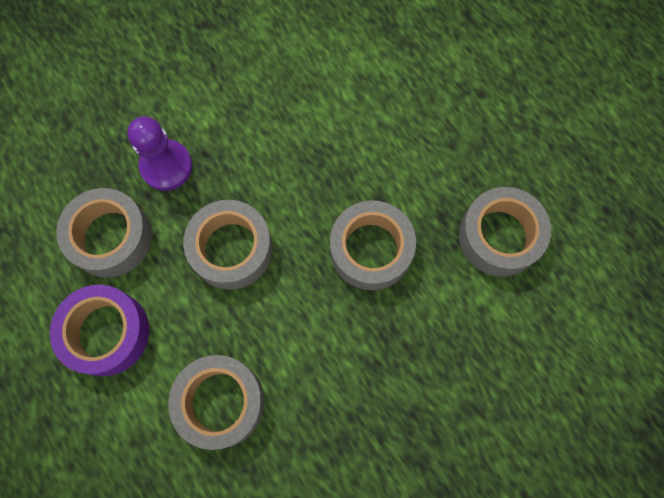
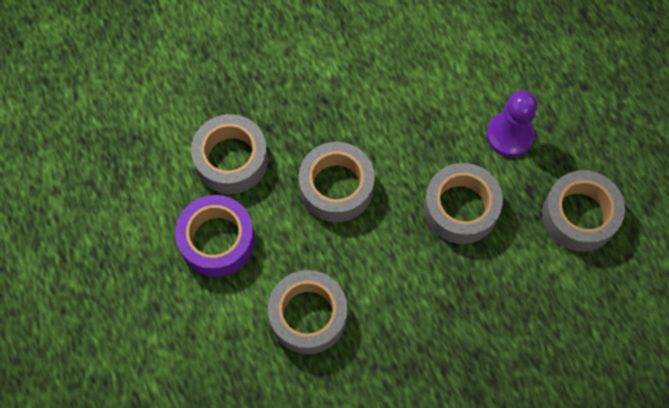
camera: 10 degrees right, 5 degrees down
(166, 166) = (288, 105): purple pawn -> purple pawn (509, 135)

